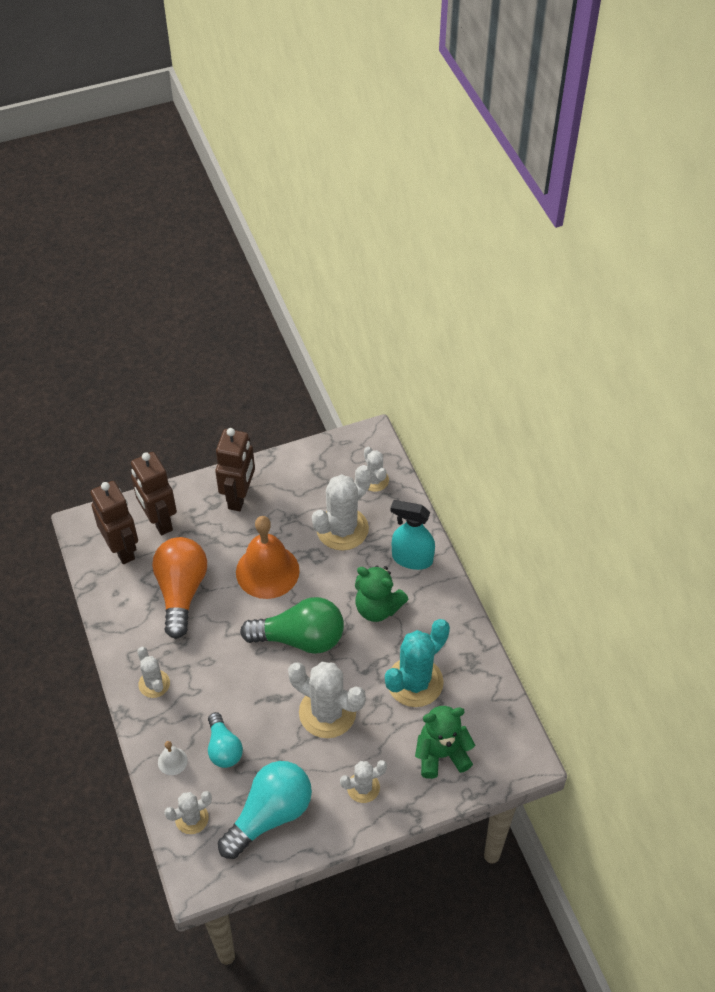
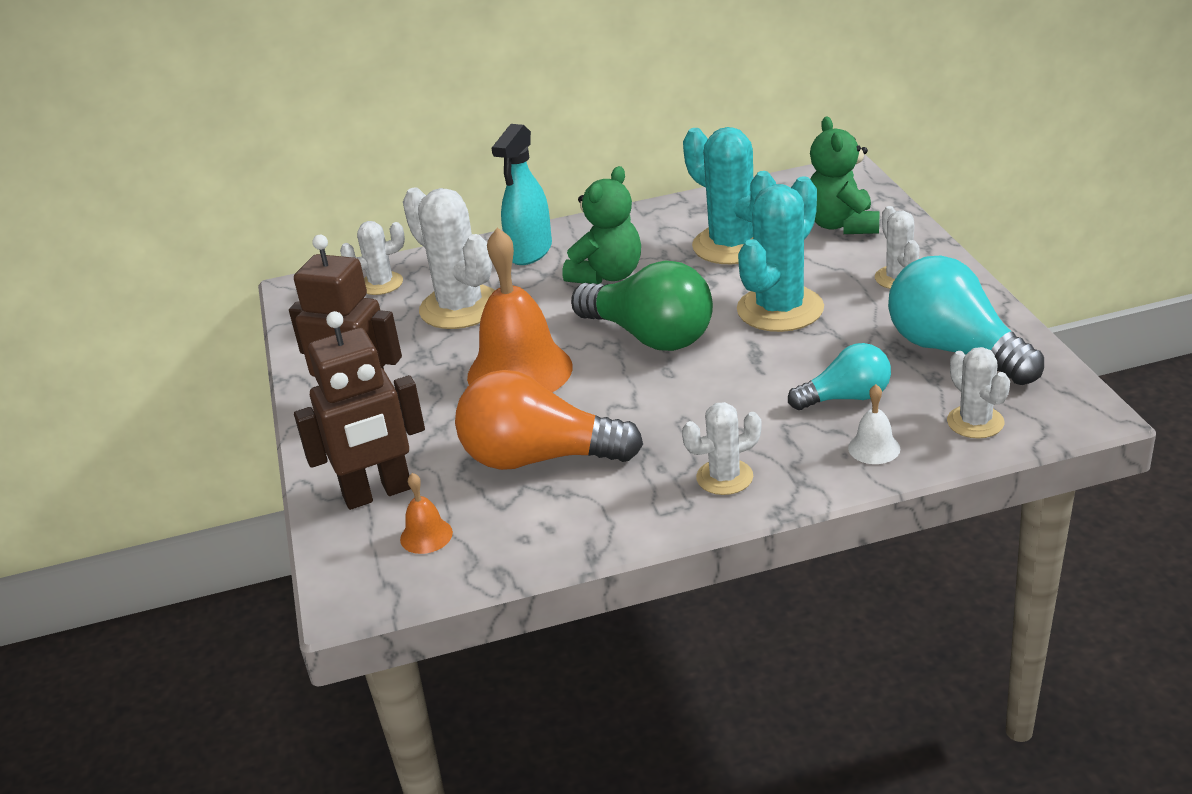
camera: 80 degrees left, 20 degrees down
(122, 549) = (426, 535): brown robot -> orange bell
(300, 638) = (650, 336): green light bulb -> green light bulb turned 120 degrees clockwise
(327, 712) = (780, 309): white cactus -> turquoise cactus

